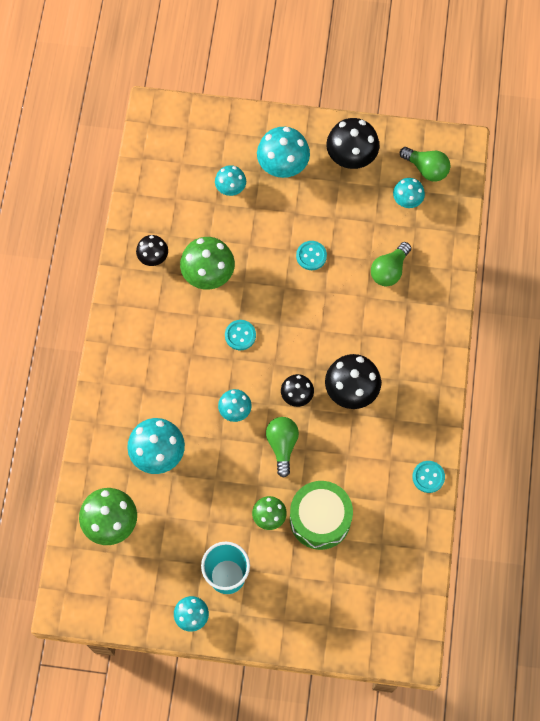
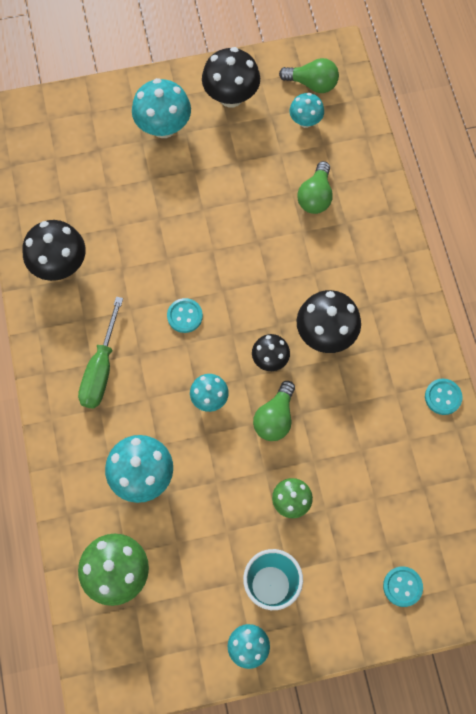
camera: 20 degrees left, 0 degrees up
(153, 257) = (60, 265): black mushroom -> black mushroom, size x1.68
(156, 356) = (101, 369): none -> green screwdriver
(208, 275) = (126, 263): green mushroom -> none
(231, 188) = (117, 167): turquoise mushroom -> none
(282, 445) = (275, 418): green light bulb -> green light bulb turned 135 degrees counterclockwise
(311, 256) = (228, 208): turquoise button -> turquoise button (402, 586)
(320, 519) = (347, 484): green drum -> none

